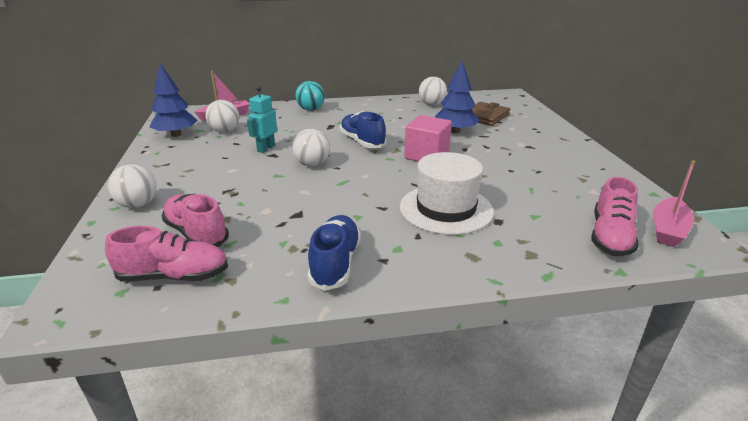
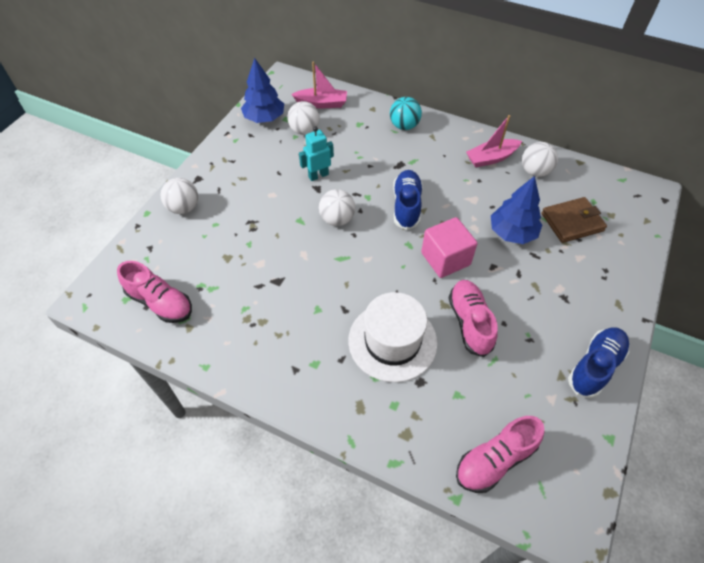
camera: 35 degrees right, 25 degrees up
(196, 233) = (199, 264): pink shoe -> pink shoe (469, 322)
(335, 263) = (261, 352): blue shoe -> blue shoe (595, 366)
(668, 230) = (560, 487): pink boat -> pink boat (491, 158)

